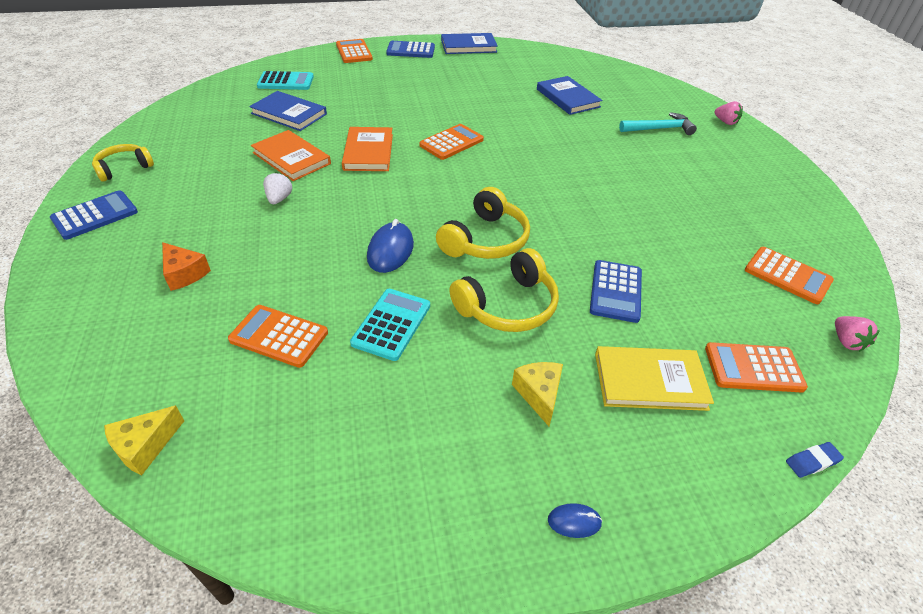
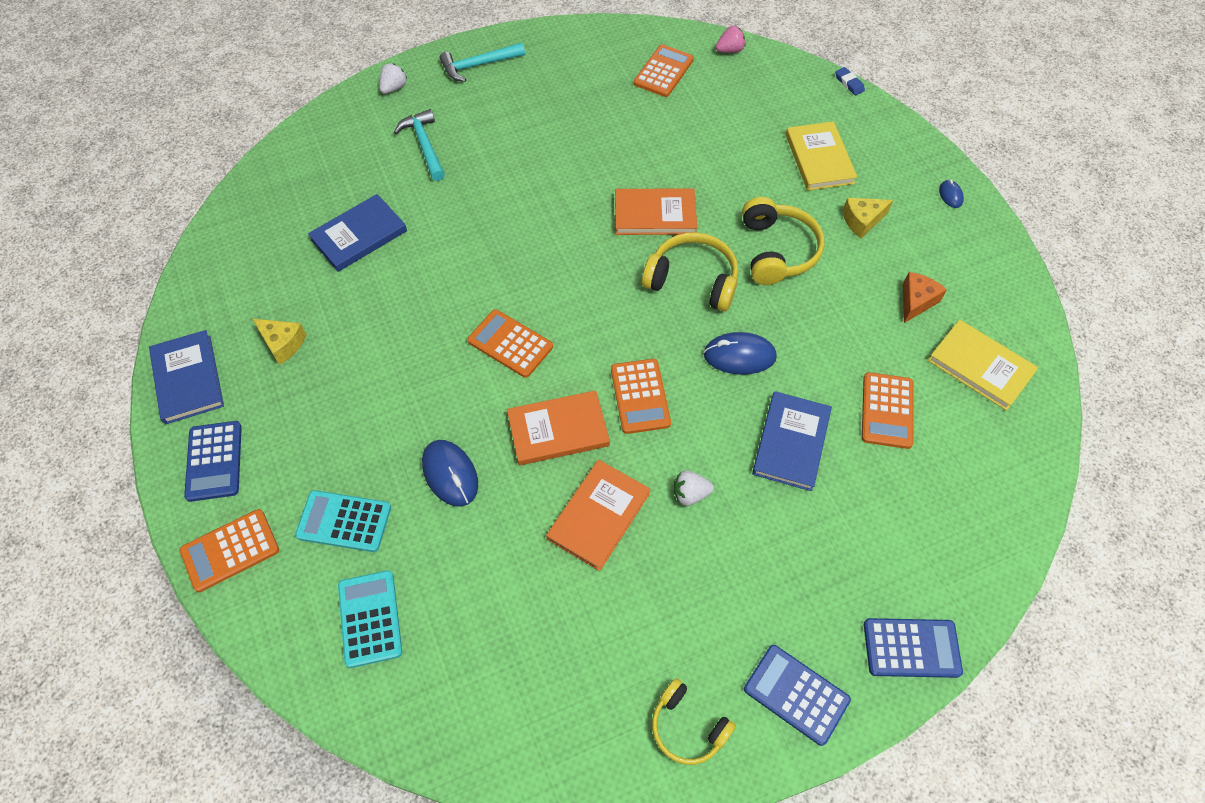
camera: 100 degrees left, 15 degrees up
(145, 446) = (1030, 458): yellow cheese -> yellow cheese (283, 344)
(184, 274) = (847, 532): orange cheese -> orange cheese (916, 301)
(284, 443) = (980, 366): none -> yellow book
(289, 114) = (479, 568): blue book -> blue book (791, 442)
(359, 111) = (450, 474): none -> blue mouse
(391, 324) = (835, 329): turquoise calculator -> turquoise calculator (344, 521)
(508, 306) = (777, 251): yellow headphones -> yellow headphones turned 45 degrees clockwise
(571, 232) = (655, 214): none -> orange book
(615, 291) = (728, 179): blue calculator -> blue calculator (911, 648)
(725, 122) = (394, 88): pink strawberry -> white strawberry
(753, 368) = (780, 102): orange calculator -> orange calculator (640, 396)
(765, 162) = (478, 65): none -> turquoise hammer

